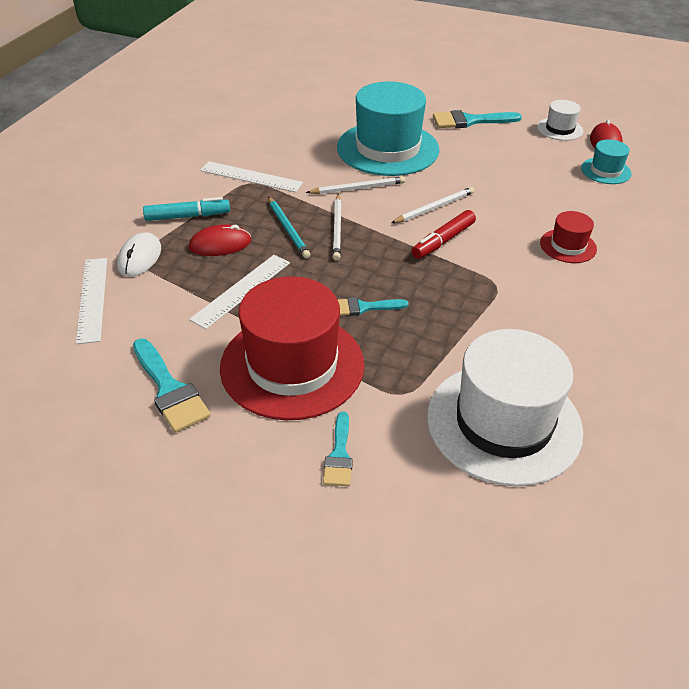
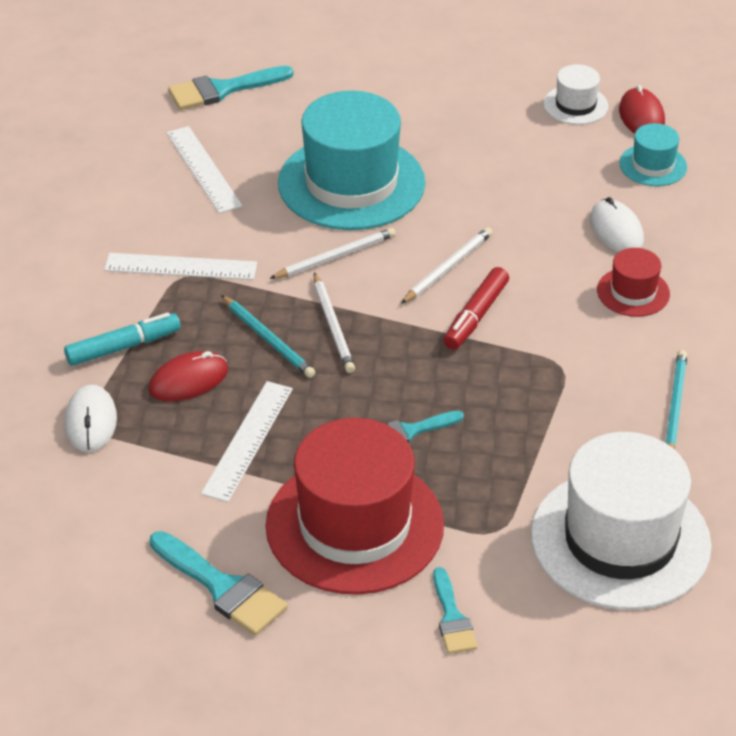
camera: 15 degrees left, 0 degrees up
(92, 299) = (60, 493): white ruler -> white ruler (203, 169)
(470, 121) = (449, 113): turquoise brush -> turquoise brush (222, 90)
(566, 205) = (616, 230): none -> white mouse
(579, 330) = (674, 406): none -> turquoise pencil

